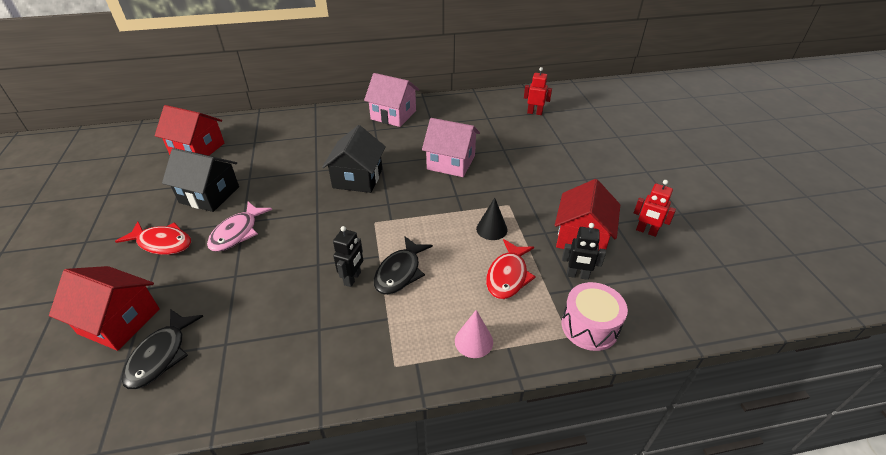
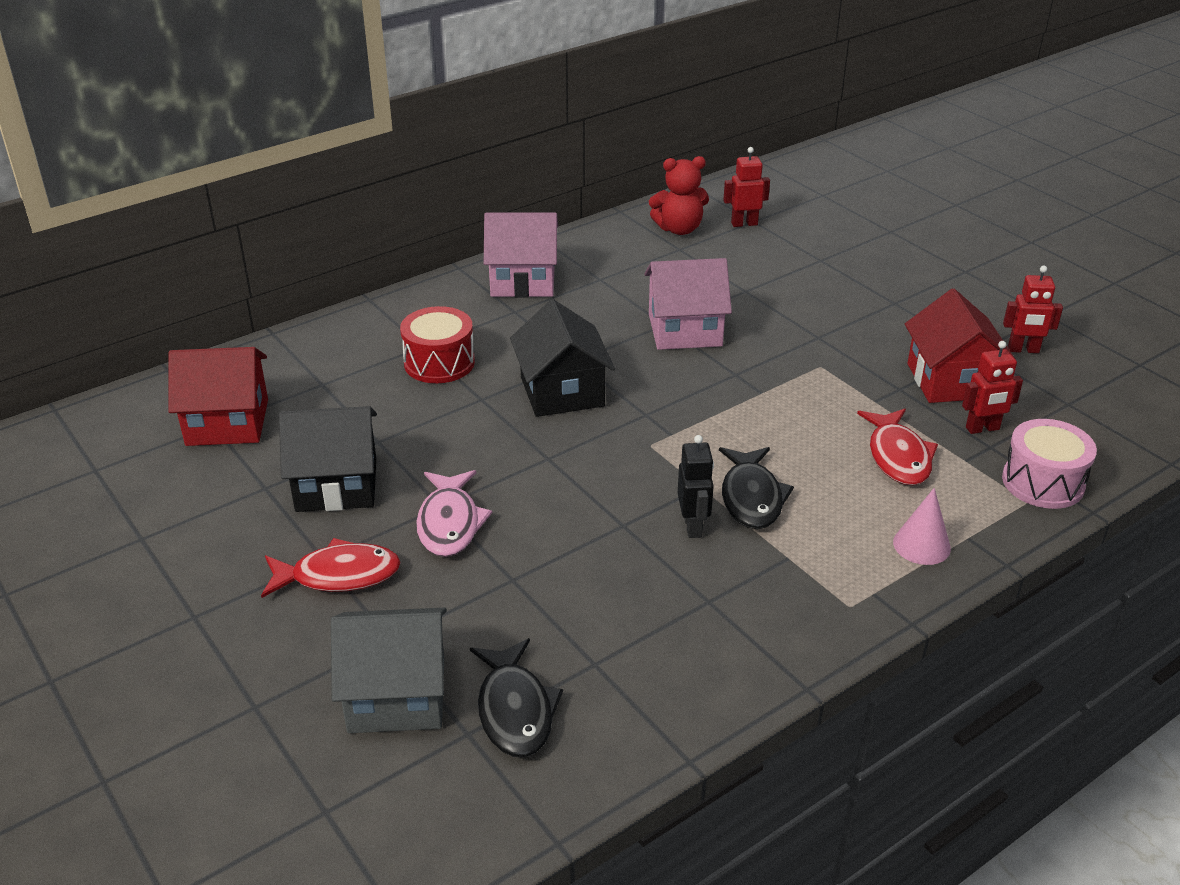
camera: 25 degrees left, 5 degrees down
(119, 321) = (397, 695): red house -> grey house
(315, 146) = (439, 363): none -> red drum
(491, 229) = (825, 405): black cone -> none
(496, 107) = (679, 229): none -> red teddy bear
(577, 275) = (982, 429): black robot -> red robot

